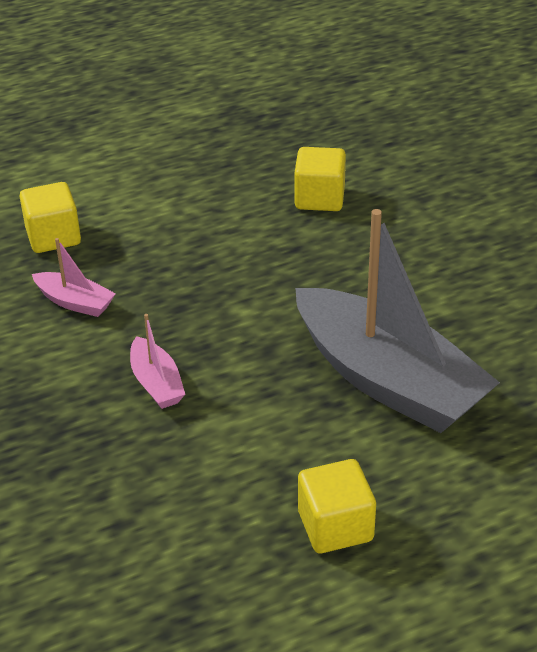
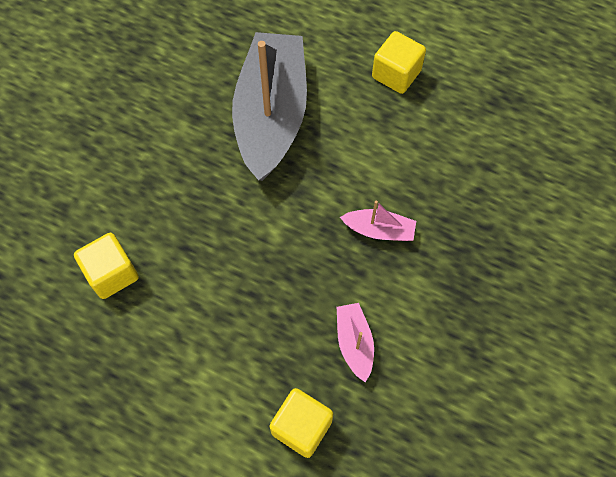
camera: 130 degrees left, 25 degrees up
(156, 383) = (379, 230): pink boat -> pink boat turned 75 degrees clockwise

